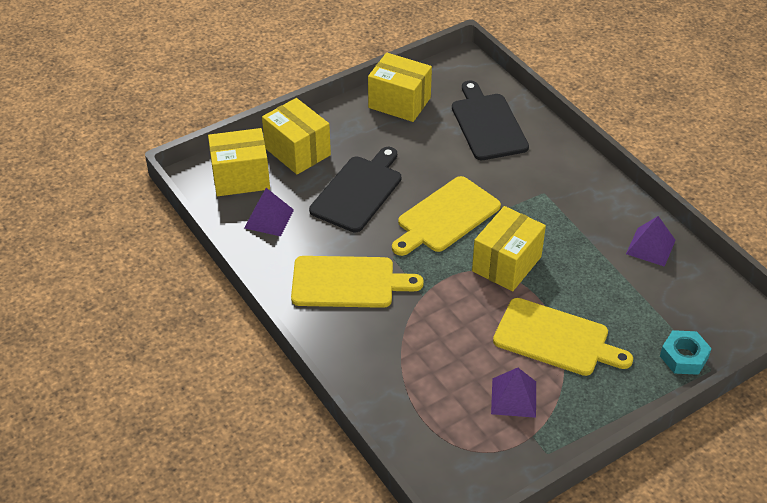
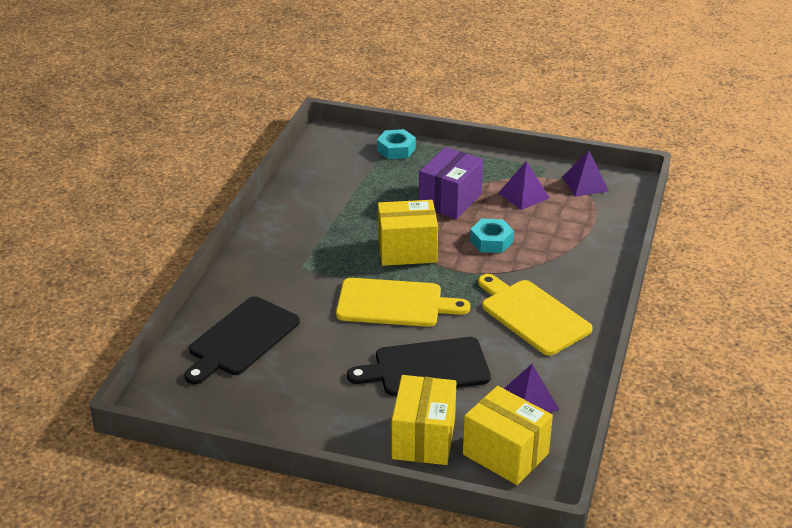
camera: 130 degrees left, 10 degrees down
(399, 103) = (270, 412): yellow box -> none
(466, 324) = (491, 241): none -> turquoise nut
(555, 339) = (450, 200): yellow cutting board -> purple box
(650, 247) = (303, 197): purple pyramid -> purple pyramid (585, 184)

